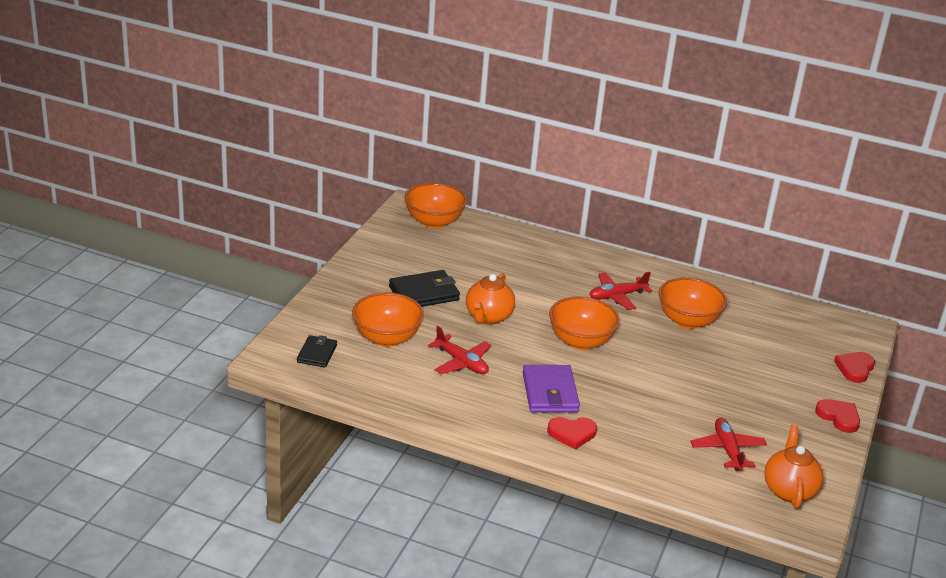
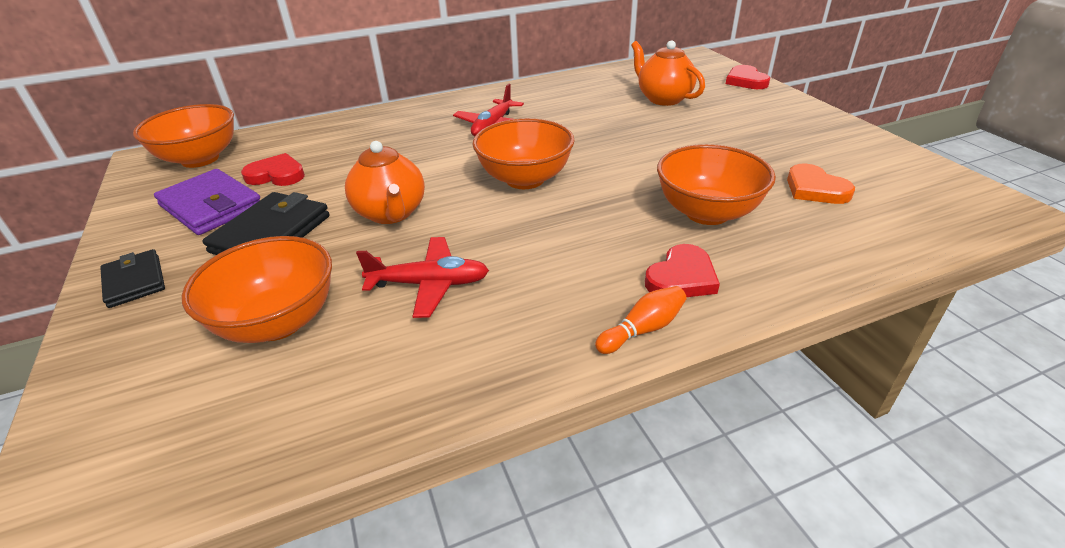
camera: 40 degrees left, 5 degrees up
(317, 353) = (167, 432): black wallet -> black wallet (135, 281)
(519, 438) = (643, 329): none -> orange bowling pin
(550, 392) = (581, 248): purple wallet -> purple wallet (211, 206)
(688, 321) = (582, 113): orange bowl -> orange bowl (707, 213)
(727, 450) = (815, 189): red plane -> orange heart
(789, 490) = (919, 188): orange teapot -> orange teapot (663, 99)
(839, 417) = (811, 114): red heart -> red heart (276, 175)

